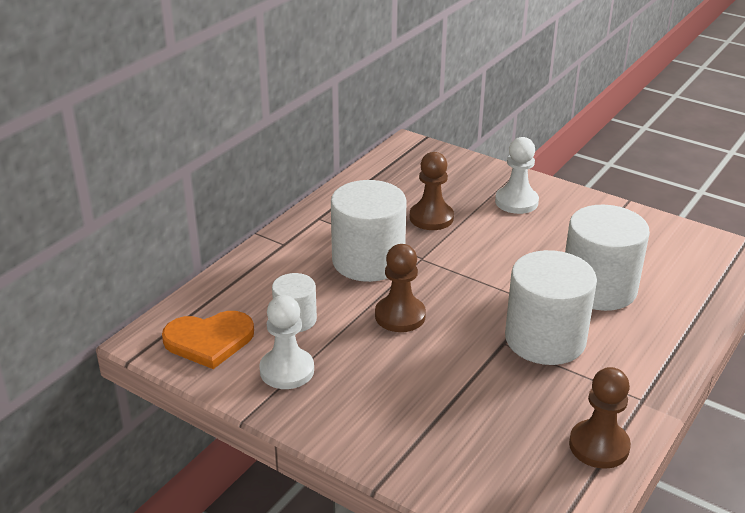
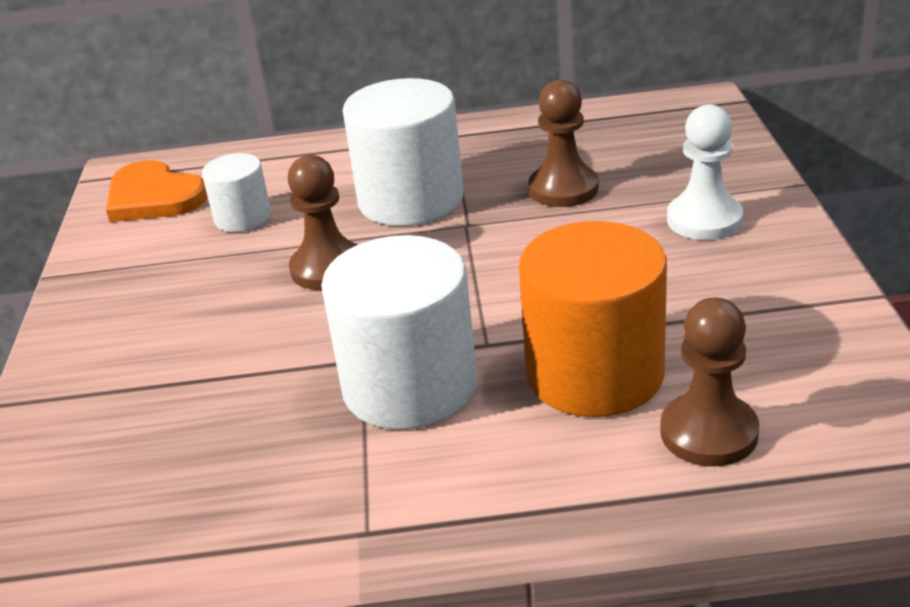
camera: 55 degrees right, 0 degrees up
(287, 370) = (148, 257): white pawn -> none
(598, 288) = (595, 374): white cylinder -> orange cylinder
(599, 446) = (216, 537): brown pawn -> brown pawn (709, 433)

